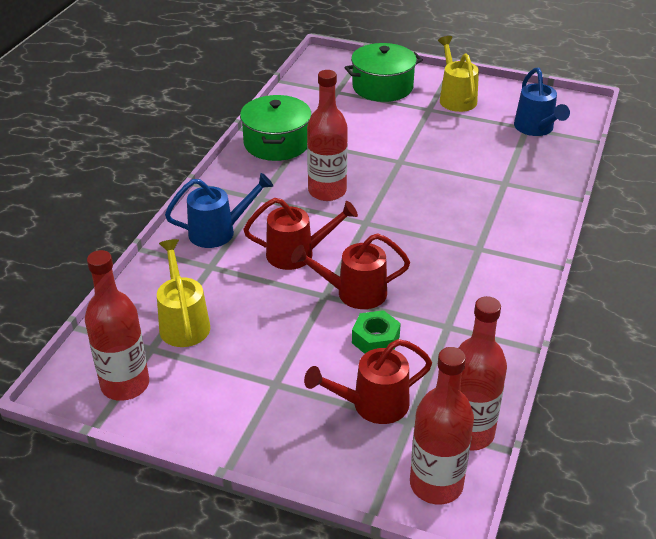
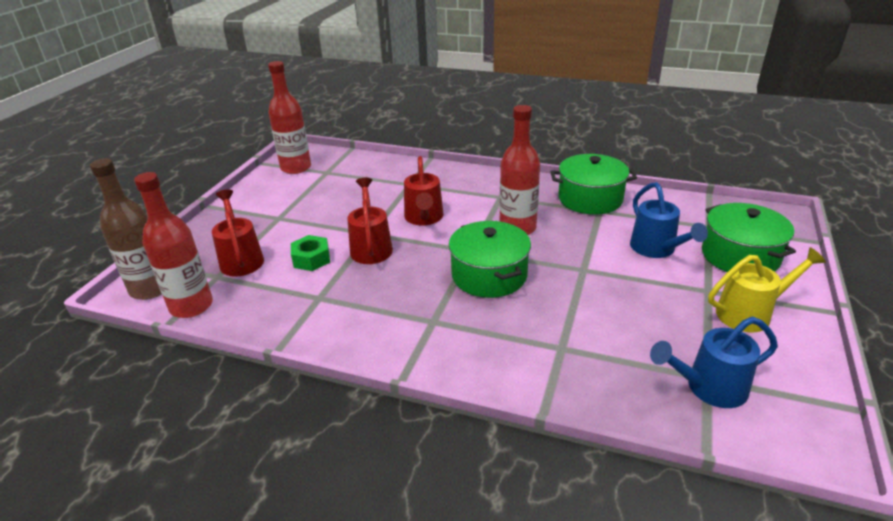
camera: 90 degrees right, 5 degrees down
(183, 322) = (349, 180): yellow watering can -> none
(219, 232) = (452, 183): blue watering can -> blue watering can (656, 249)
(408, 213) = (489, 275): none -> green pot
(436, 484) = (151, 289): red bottle -> brown bottle

